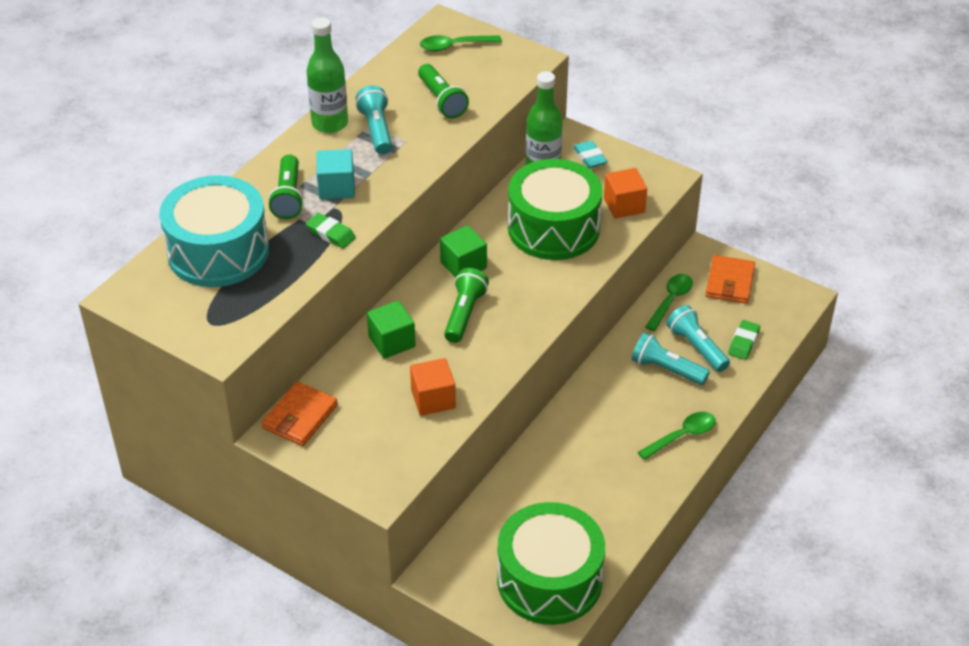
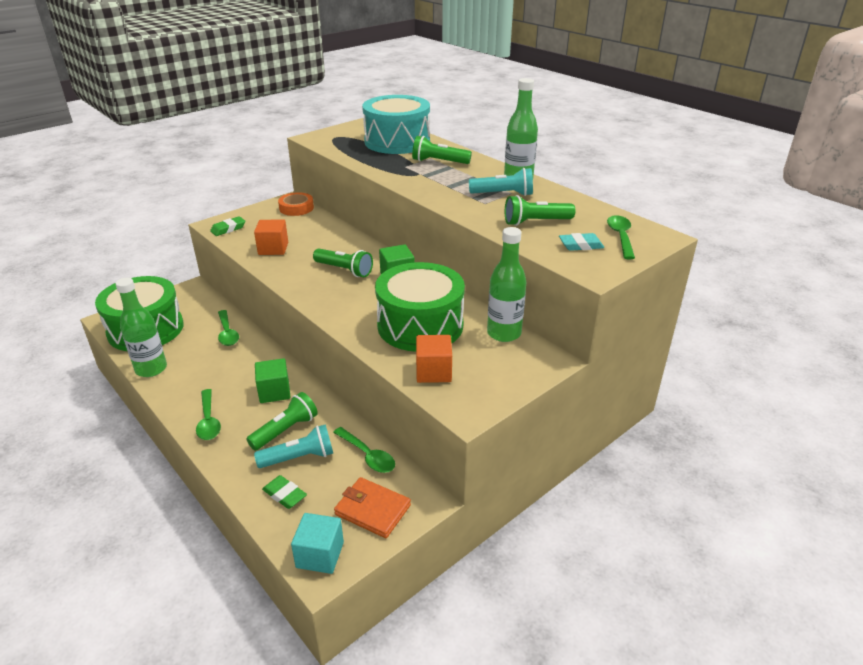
camera: 105 degrees right, 10 degrees down
(300, 417) = (296, 208): orange wallet -> orange tape
(331, 234) = (391, 170): green eraser -> green eraser (228, 229)
(336, 188) = (440, 176): turquoise cube -> turquoise cube (320, 555)
(392, 342) = (337, 241): green cube -> green cube (274, 392)
(525, 486) = (227, 333): none -> green spoon
(590, 157) = (515, 365): turquoise eraser -> turquoise eraser (580, 245)
(624, 530) = (151, 369): none -> green bottle
(666, 369) = (286, 430): turquoise flashlight -> green flashlight

